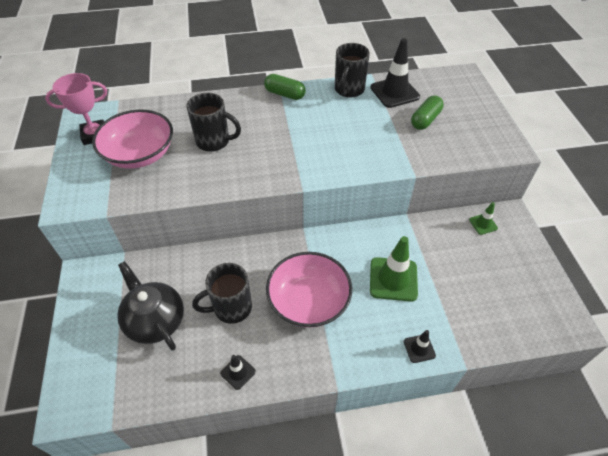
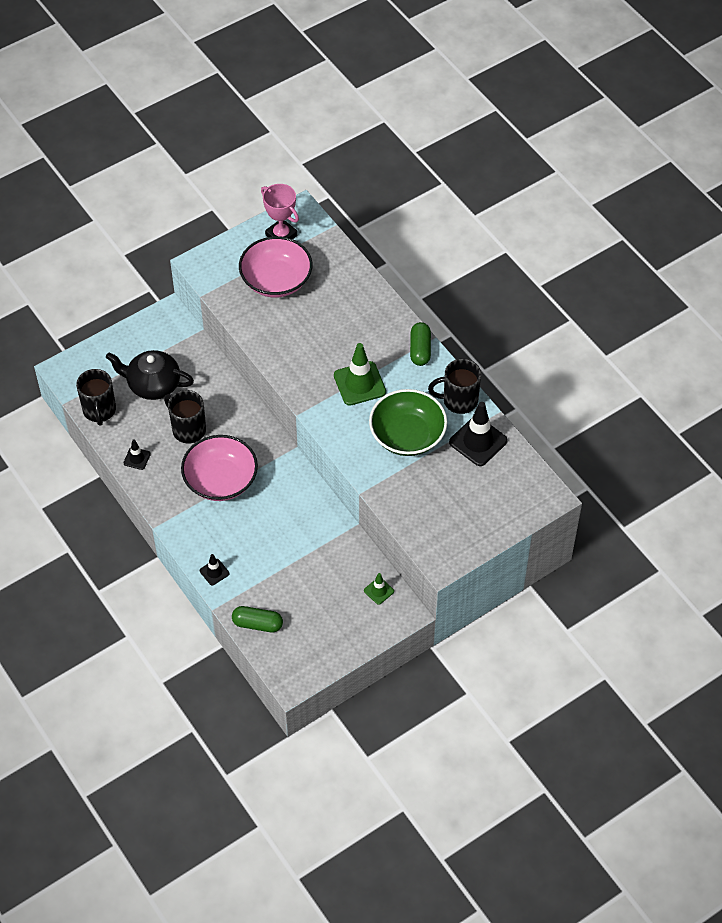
camera: 65 degrees right, 5 degrees up
(155, 320) = (153, 384): black teapot -> black teapot turned 105 degrees counterclockwise
(214, 141) = (321, 325): black mug -> black mug (99, 411)
(367, 127) = (407, 435): none -> green bowl
(393, 279) = (274, 534): green traffic cone -> green traffic cone (359, 383)
(425, 120) = (447, 480): green capsule -> green capsule (257, 624)

